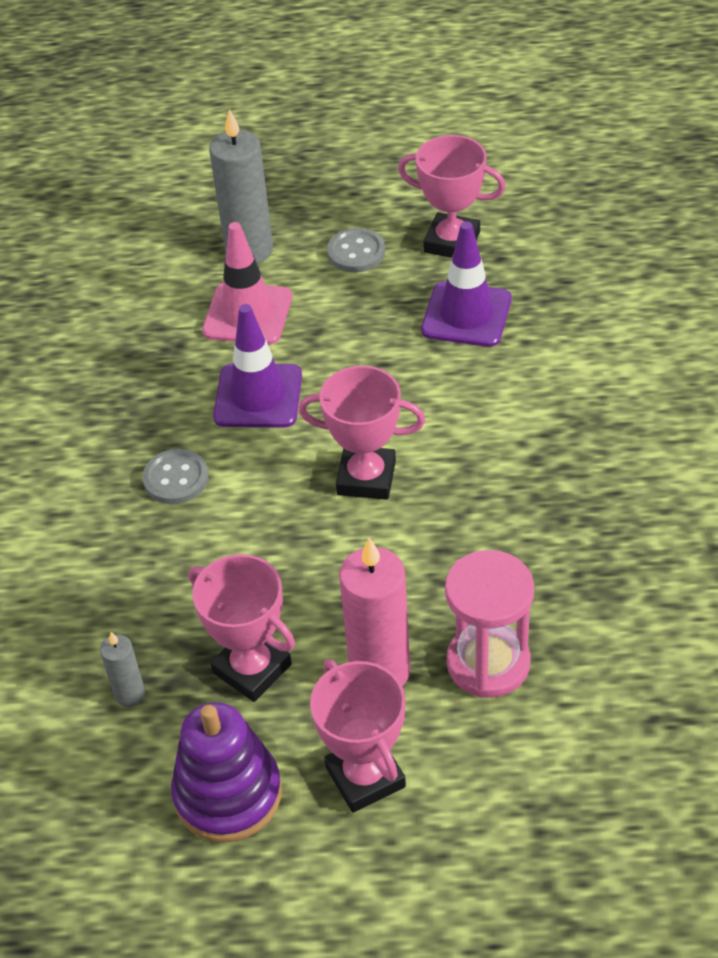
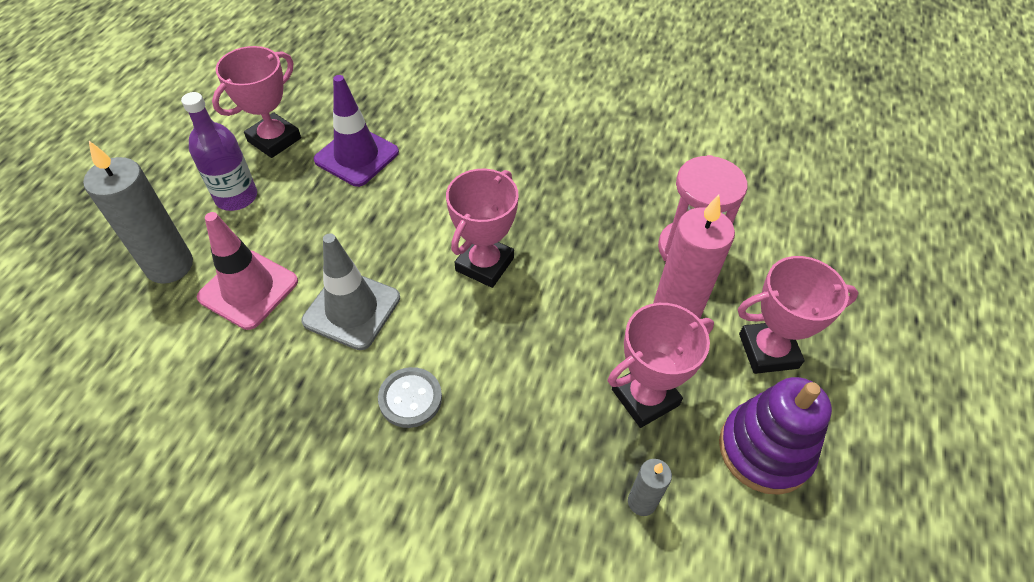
camera: 75 degrees left, 5 degrees up
(258, 396) = (352, 309): purple traffic cone -> grey traffic cone
(356, 252) = (236, 197): grey button -> purple bottle

